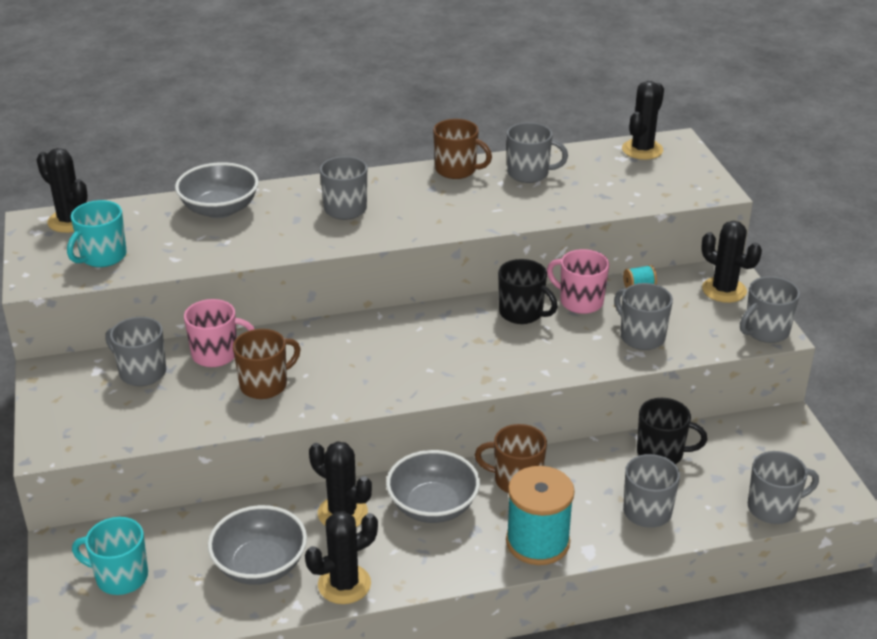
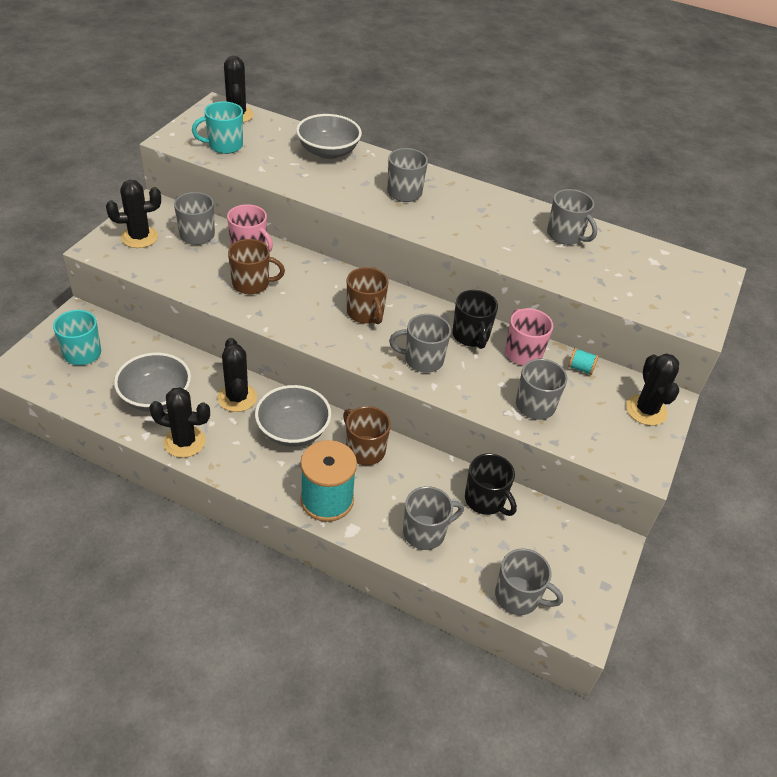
camera: 35 degrees right, 10 degrees up
(457, 170) = (516, 206): brown mug -> brown mug (365, 313)
(642, 150) = (679, 263): black cactus -> black cactus (139, 237)
(765, 331) = (639, 461): grey mug -> grey mug (422, 360)

